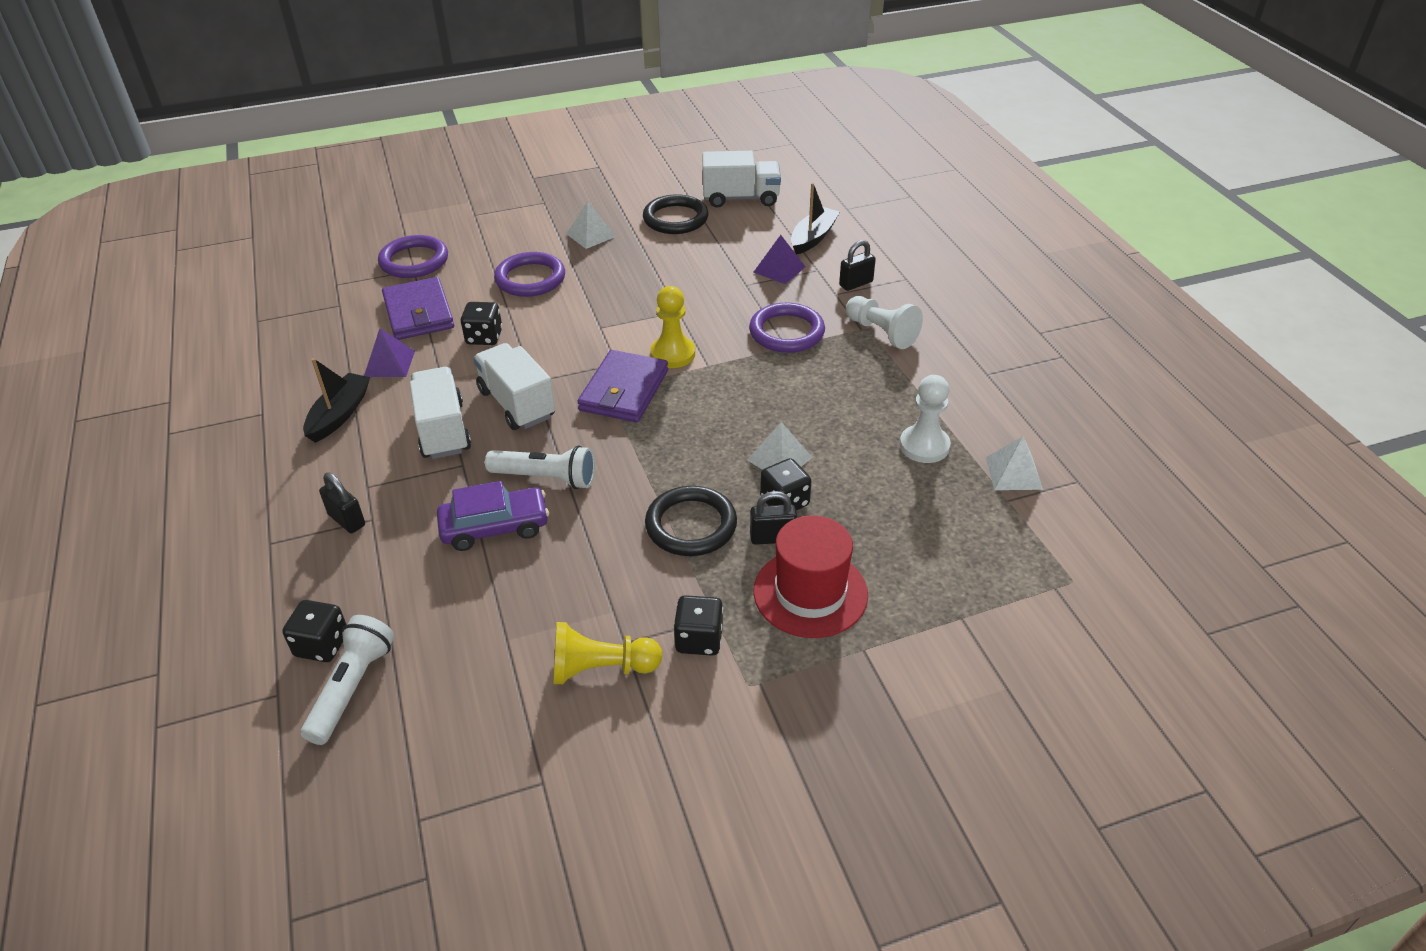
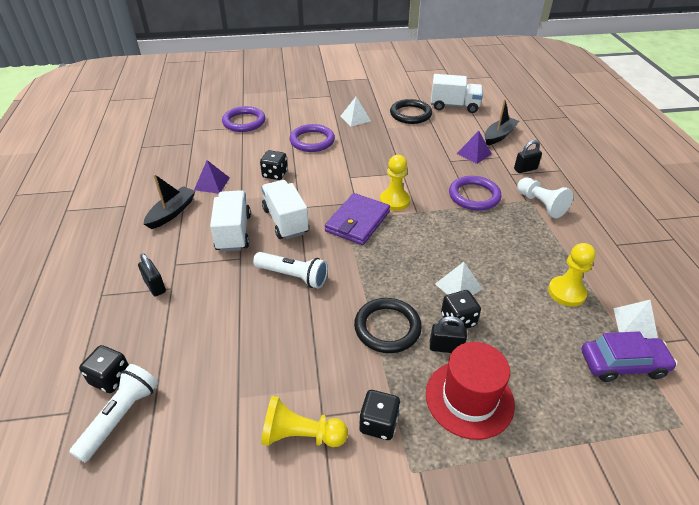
camera: 10 degrees right, 0 degrees up
(419, 313) = (238, 154): purple wallet -> none
(495, 527) = (250, 307): purple car -> purple car (622, 364)
(924, 446) = (566, 292): white pawn -> yellow pawn

